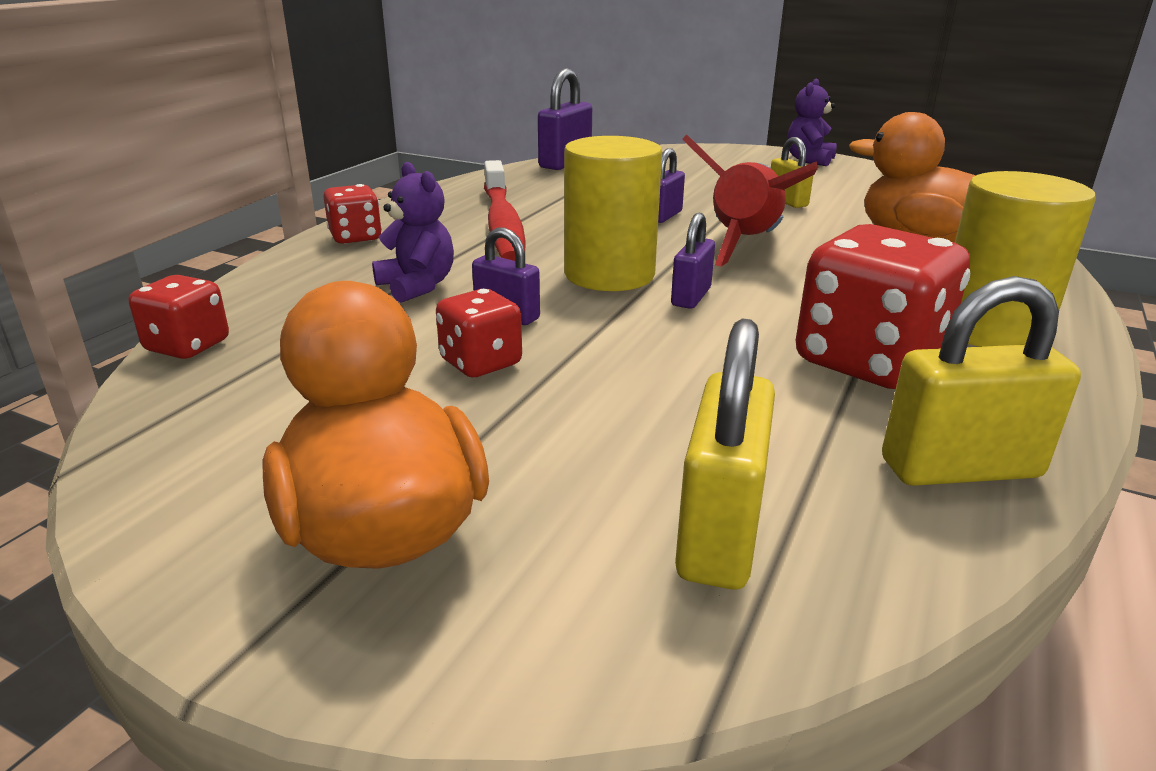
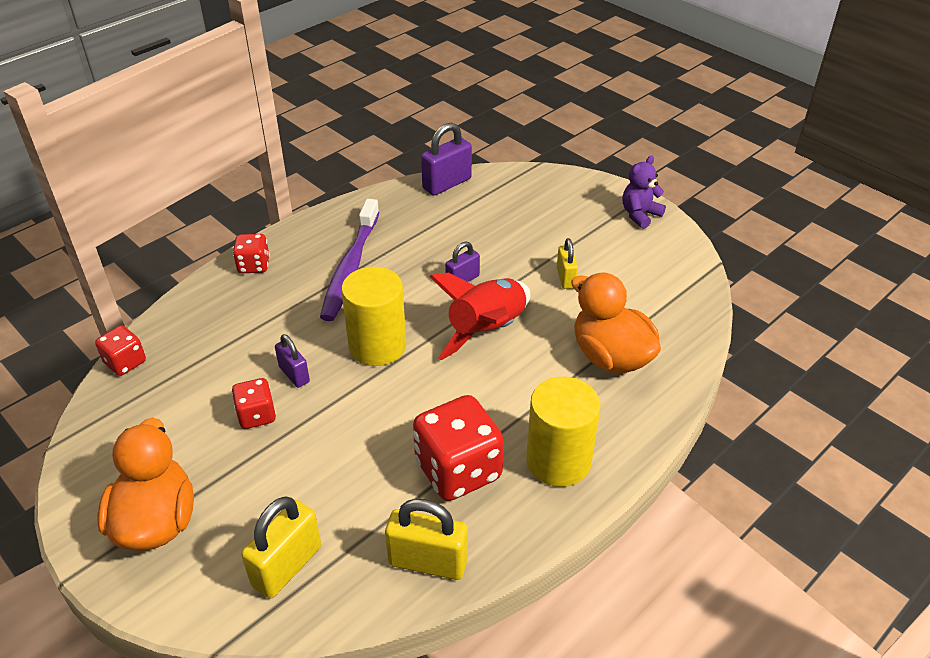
camera: 20 degrees right, 15 degrees up
(417, 286) = (262, 332): purple teddy bear -> none
(502, 224) = (350, 268): red toothbrush -> purple toothbrush
(691, 297) = (408, 382): purple padlock -> none

